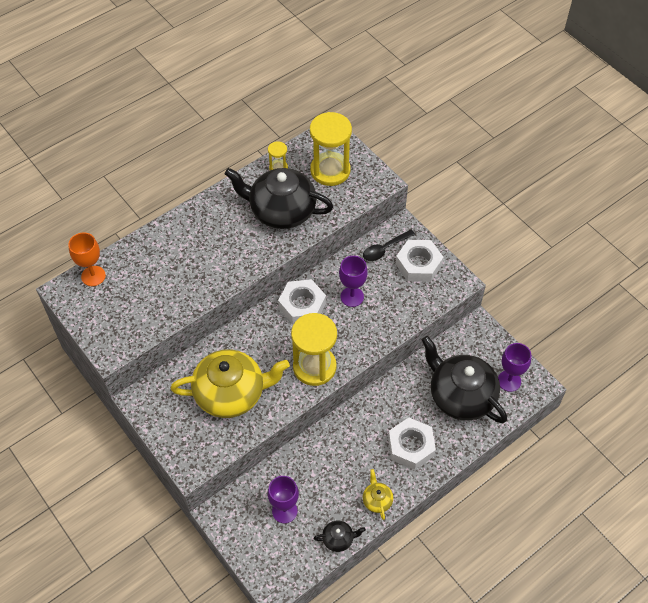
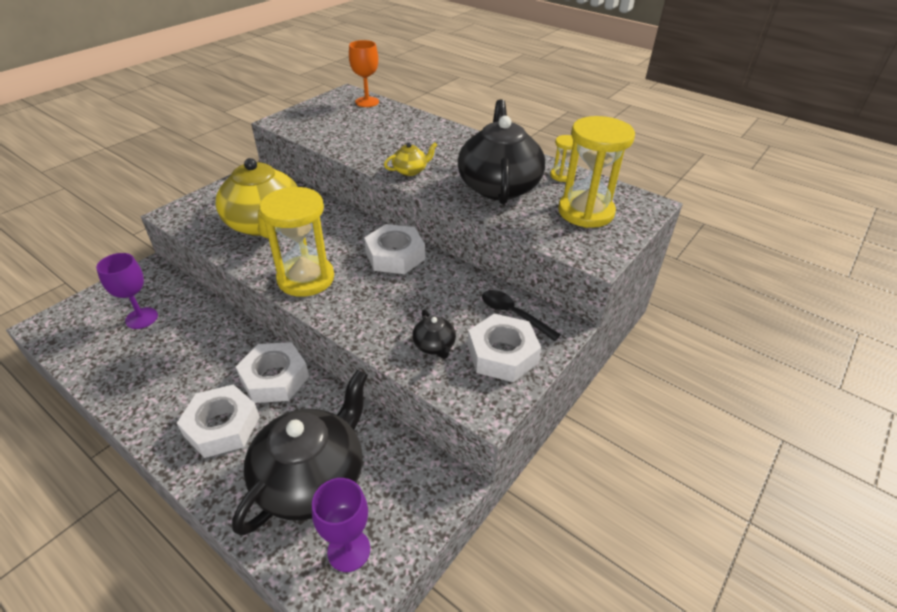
camera: 75 degrees right, 15 degrees down
(338, 539) = (91, 371): black teapot -> black teapot (434, 345)
(352, 297) = (421, 295): purple goblet -> none
(374, 414) = (275, 378): none -> white nut
(377, 500) = (140, 401): yellow teapot -> yellow teapot (410, 170)

